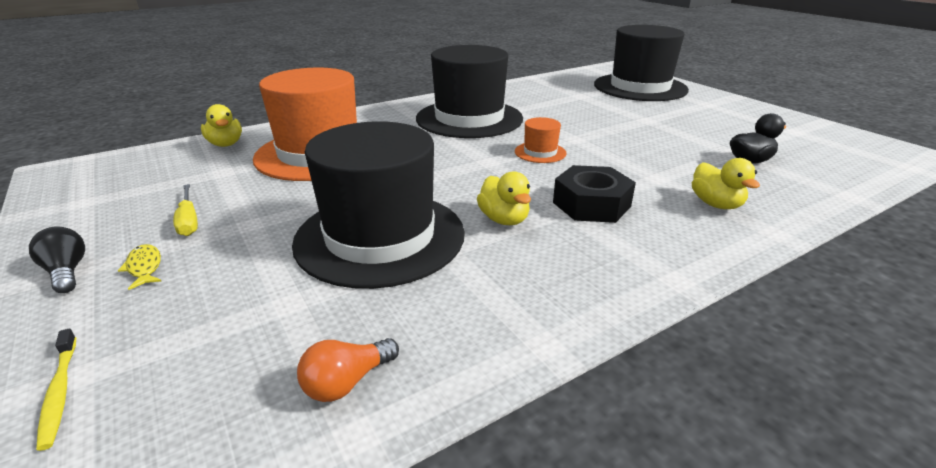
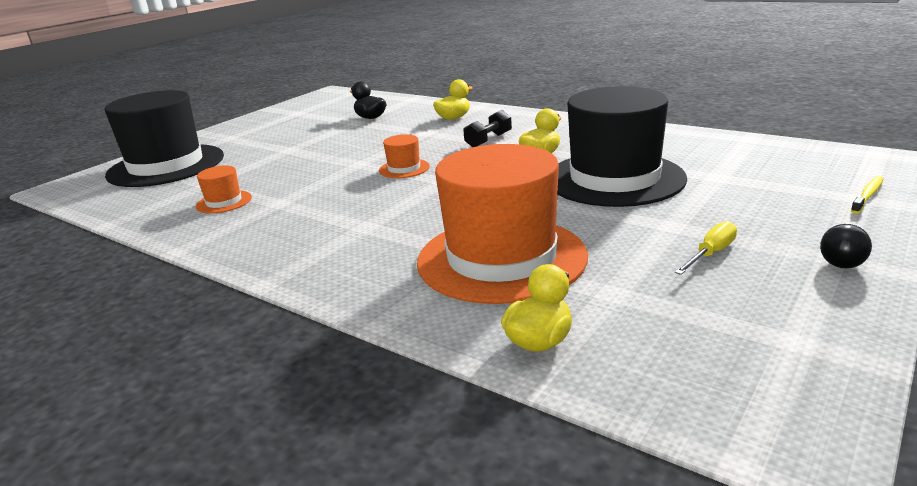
camera: 110 degrees left, 5 degrees down
(144, 267) = (779, 234): yellow fish -> none
(347, 382) = (732, 148): orange light bulb -> none
(469, 118) = (321, 216): black hat -> none
(535, 98) = (224, 202): none -> orange hat
(591, 204) = (488, 140): black nut -> black dumbbell

